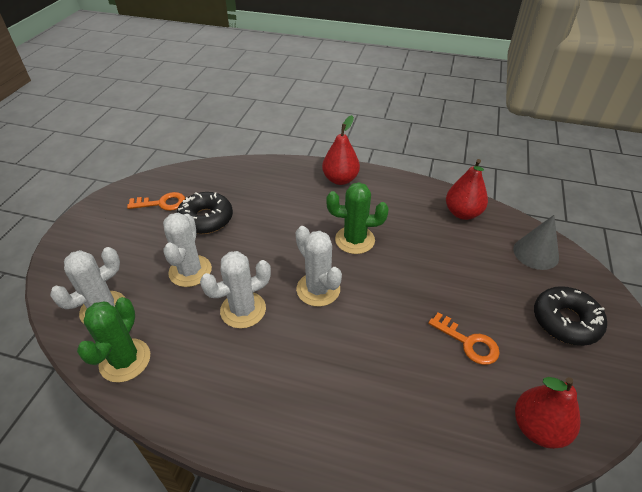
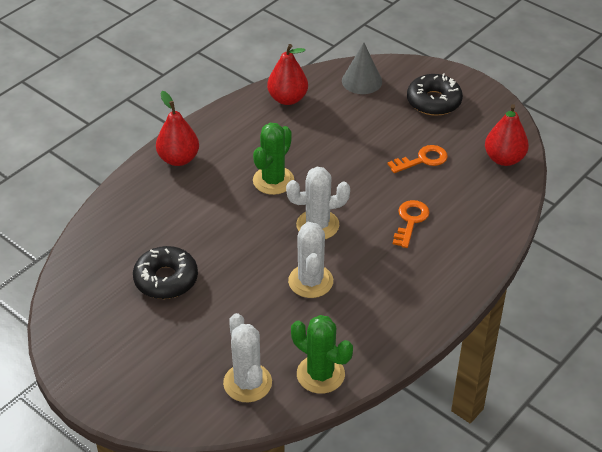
camera: 65 degrees left, 0 degrees up
(162, 203) = (111, 311): orange key -> orange key (410, 221)
(190, 271) = (237, 308): white cactus -> none

